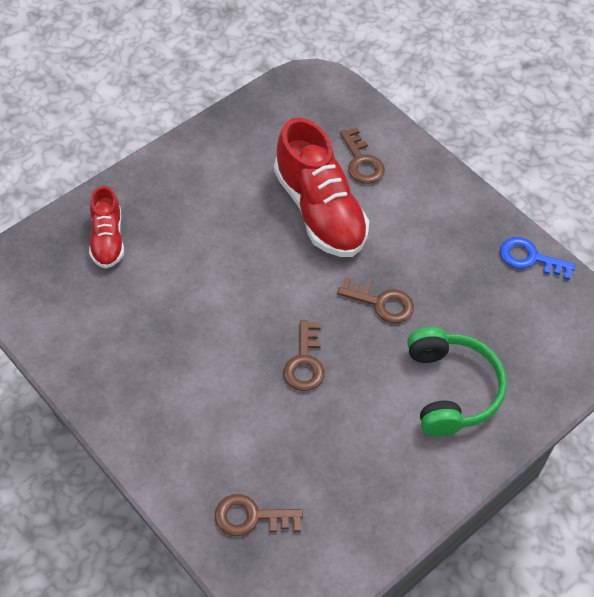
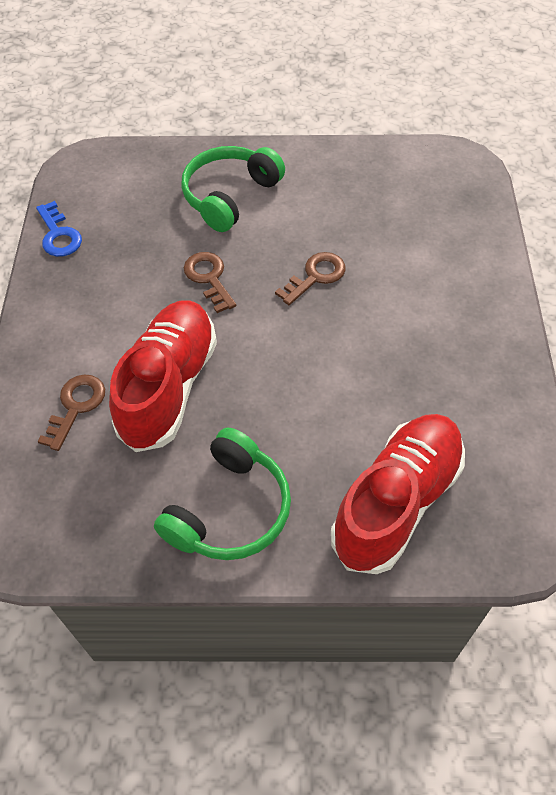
camera: 135 degrees left, 0 degrees up
(107, 239) = (397, 502): red shoe -> red shoe, size x1.81
(206, 170) = (229, 509): none -> green headphones
(251, 517) = (449, 211): brown key -> none

